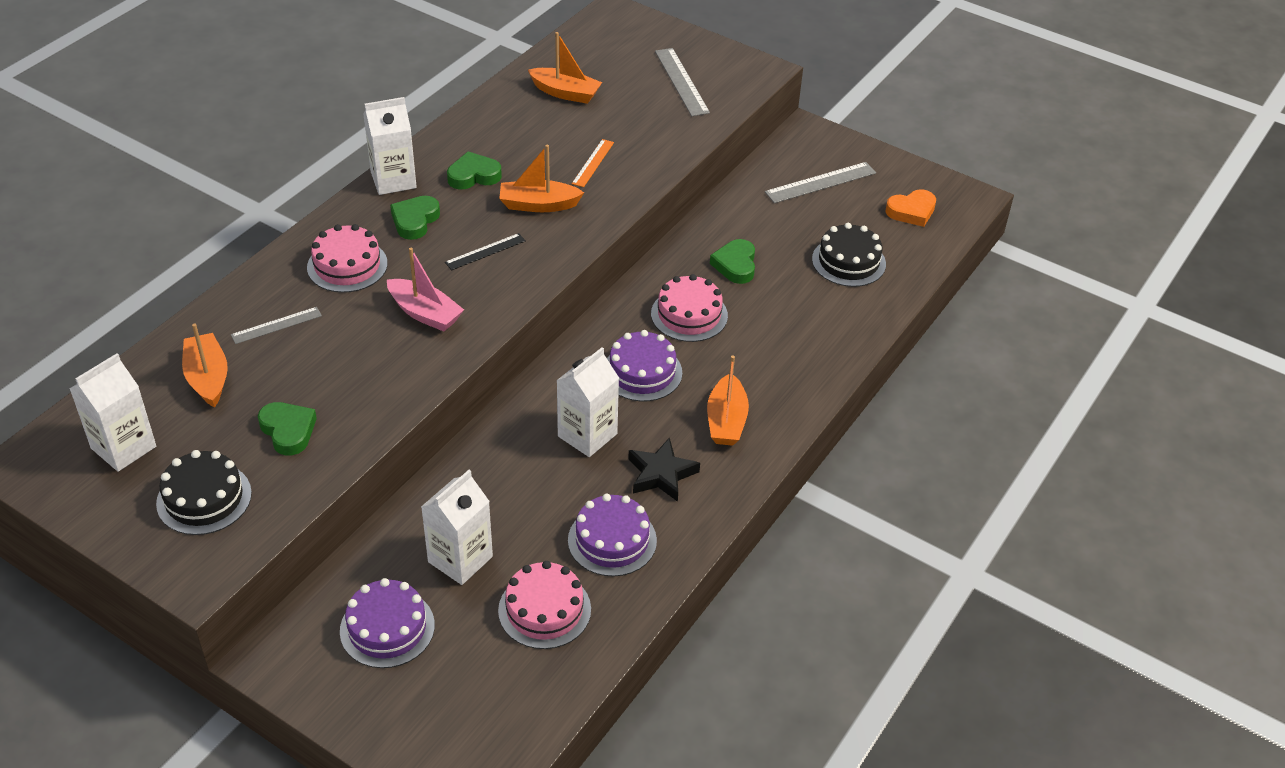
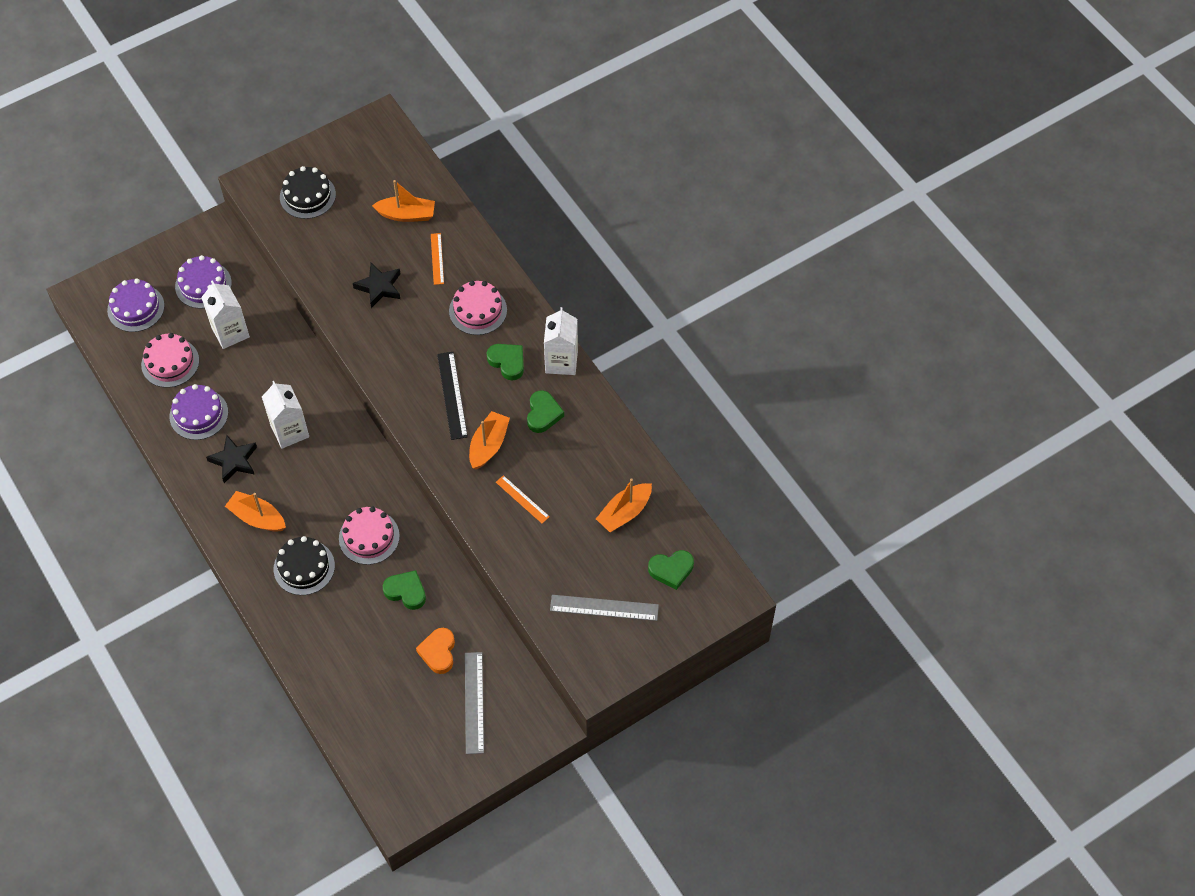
camera: 115 degrees right, 15 degrees up
(123, 447) = (369, 166): white carton -> none
(276, 325) = (437, 258): grey ruler -> orange ruler
(288, 431) = (339, 245): green heart -> green heart (671, 570)
(347, 366) = (379, 287): none -> black star
(425, 313) = (406, 342): pink boat -> none
(485, 251) = (452, 395): black ruler -> black ruler, size x1.57
(642, 372) = (328, 484): purple cake -> purple cake (136, 308)
(848, 261) = (370, 675): black cake -> black cake (304, 567)
(911, 211) = (405, 757): orange heart -> orange heart (438, 652)

